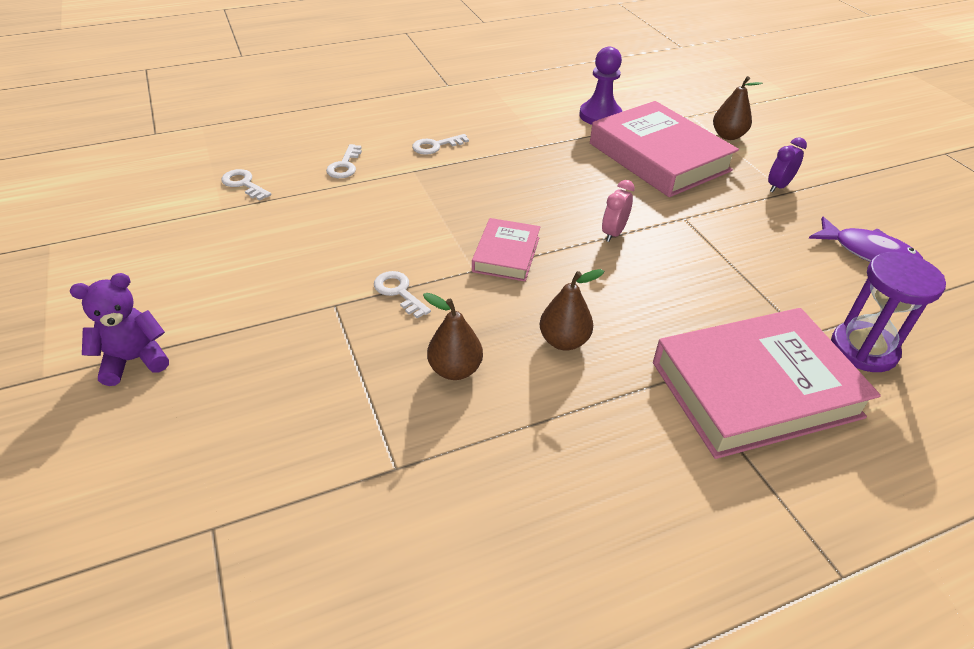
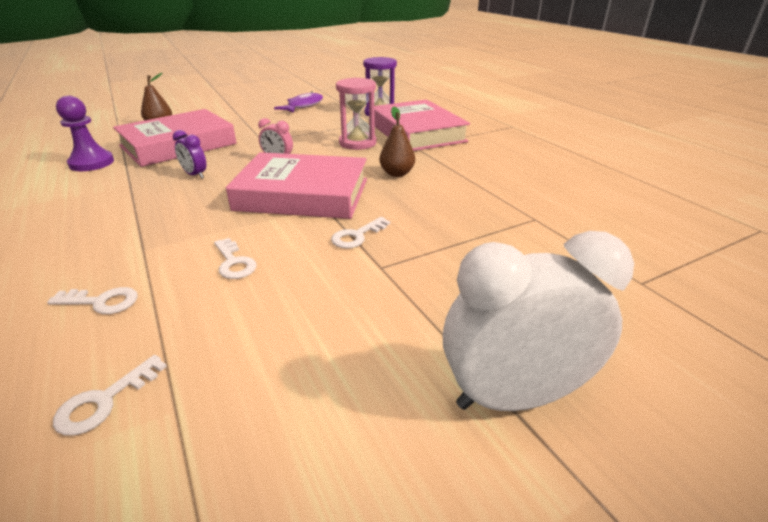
camera: 95 degrees left, 10 degrees down
(134, 360) = (514, 397): purple teddy bear -> white clock
(436, 146) = (93, 240): white key -> white key (234, 263)
(455, 369) = (438, 206): brown pear -> none
(506, 254) = (303, 194): pink book -> pink book, size x1.94
(687, 309) = (357, 143): none -> pink hourglass
(778, 186) = (232, 117): purple clock -> purple clock (195, 175)

